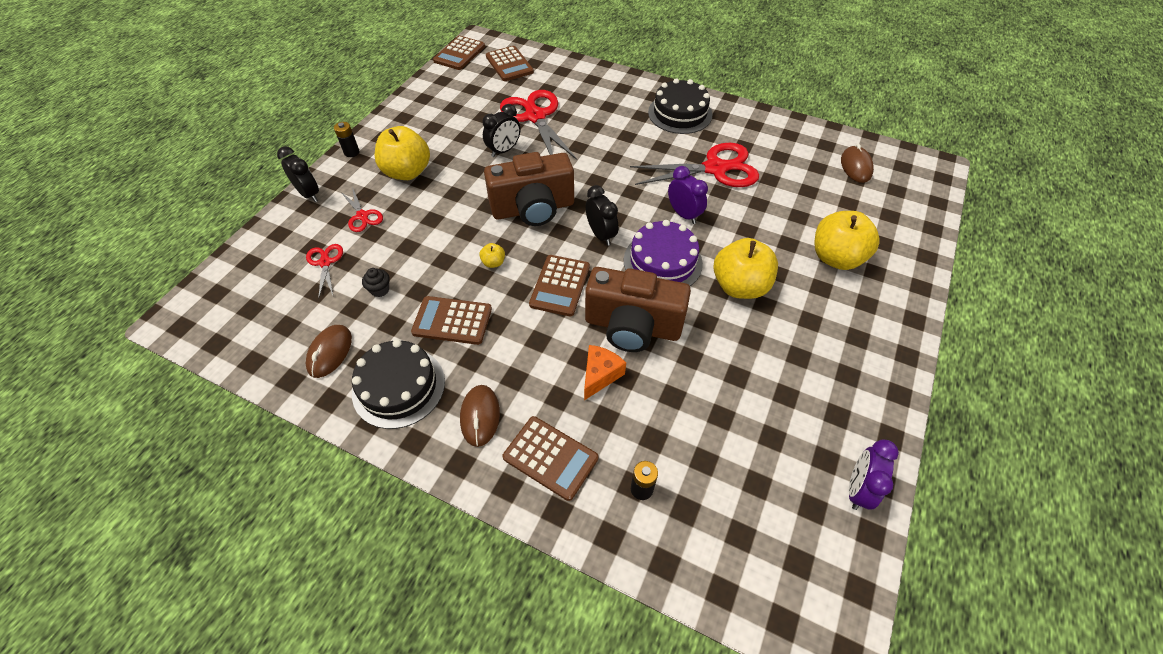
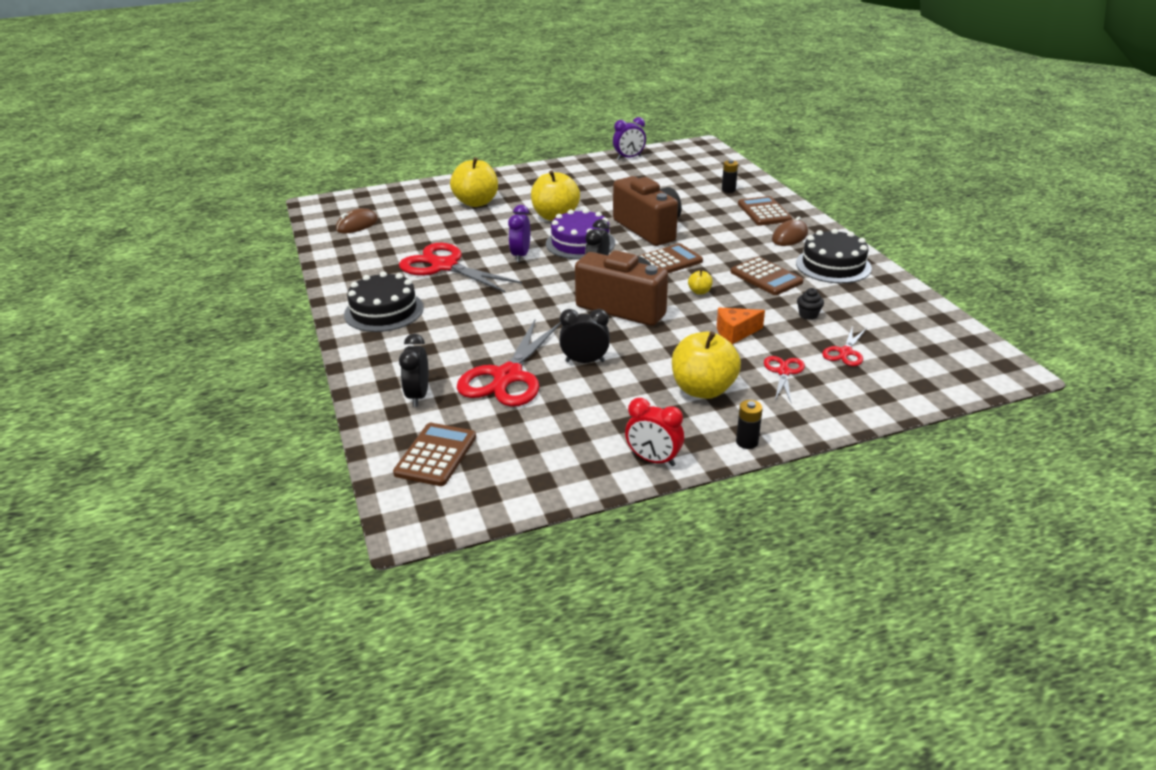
camera: 135 degrees left, 20 degrees down
(309, 194) = (828, 419): black clock -> black clock (418, 396)
(330, 352) = (874, 298): brown mouse -> none
(397, 116) = (653, 460): none -> red clock
(459, 54) = (467, 513): brown calculator -> none
(600, 375) = (697, 222): orange cheese -> orange cheese (735, 332)

